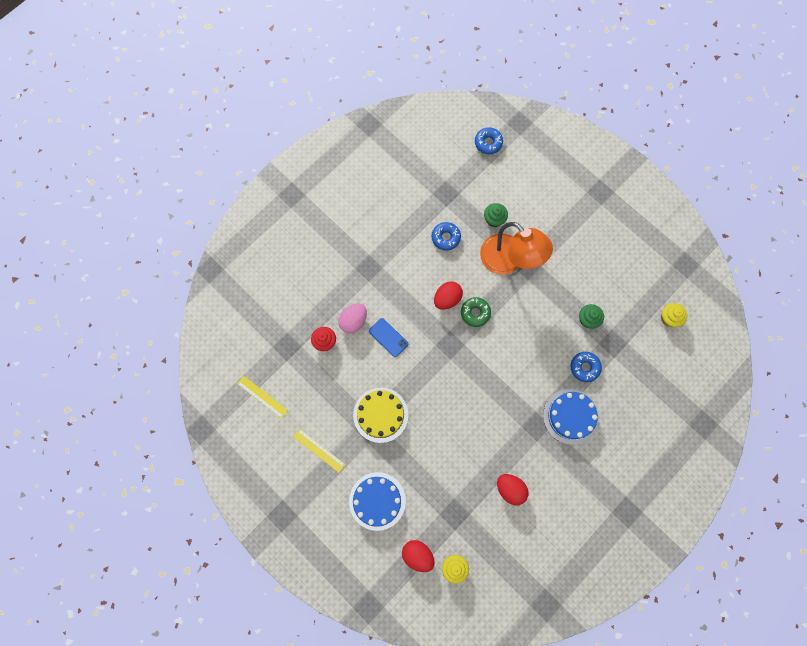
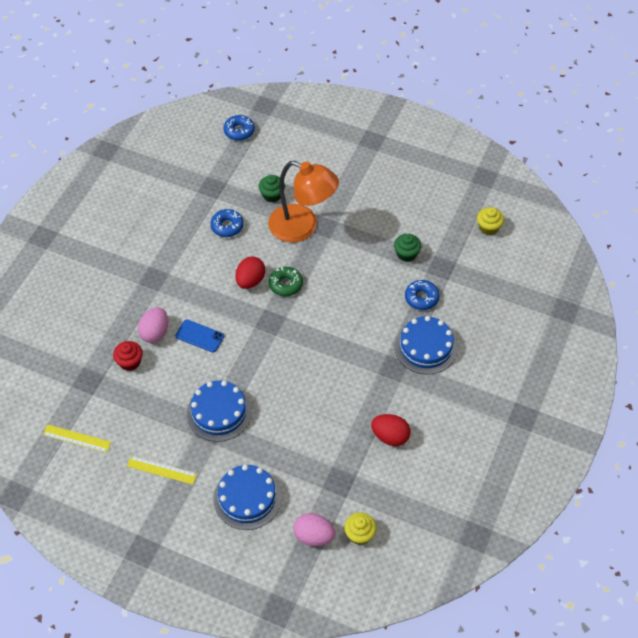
camera: 20 degrees left, 20 degrees down
(380, 415) = (219, 412): yellow cake -> blue cake
(417, 555) = (314, 536): red egg -> pink egg

